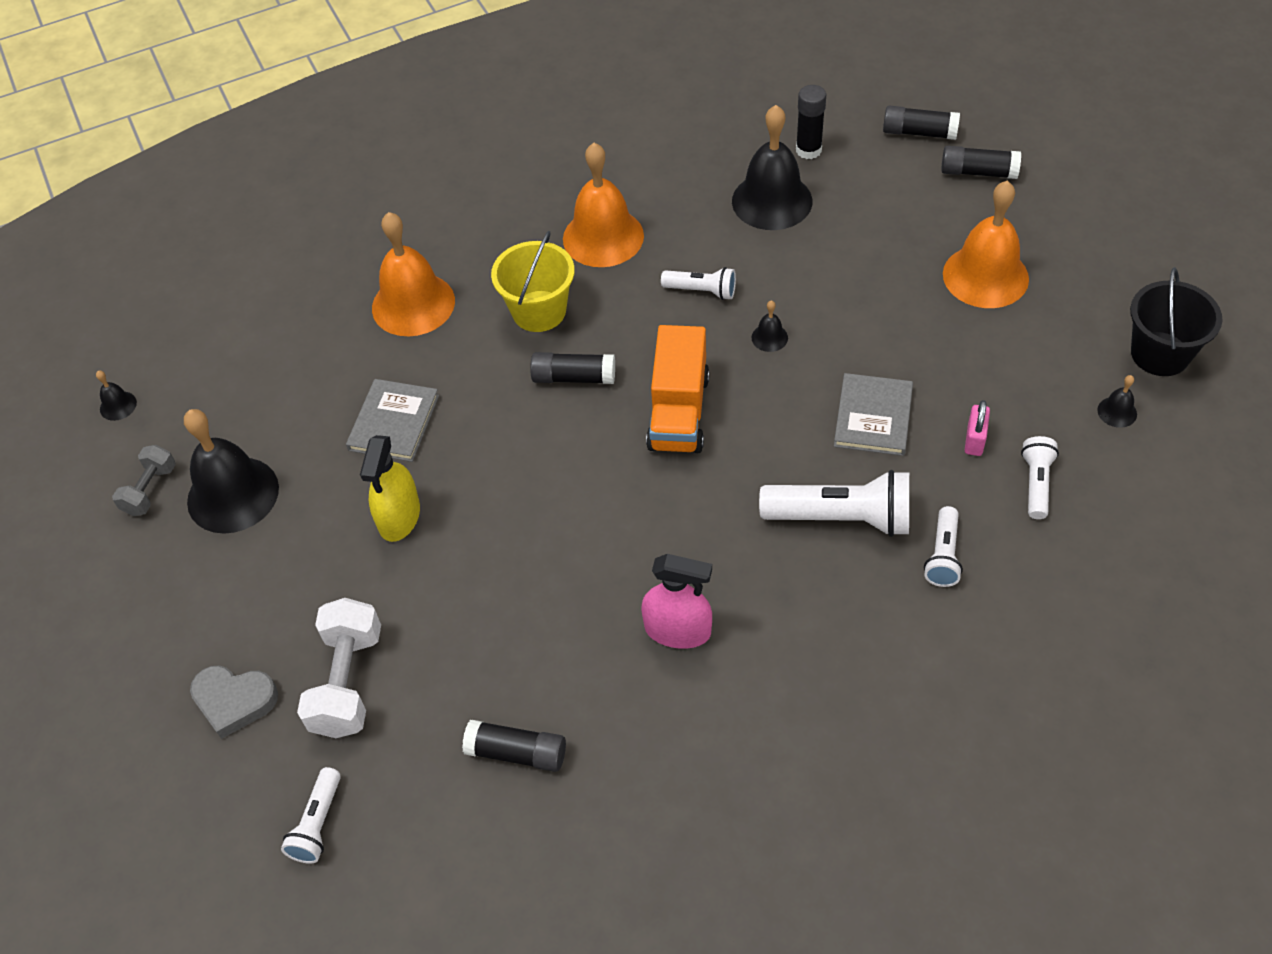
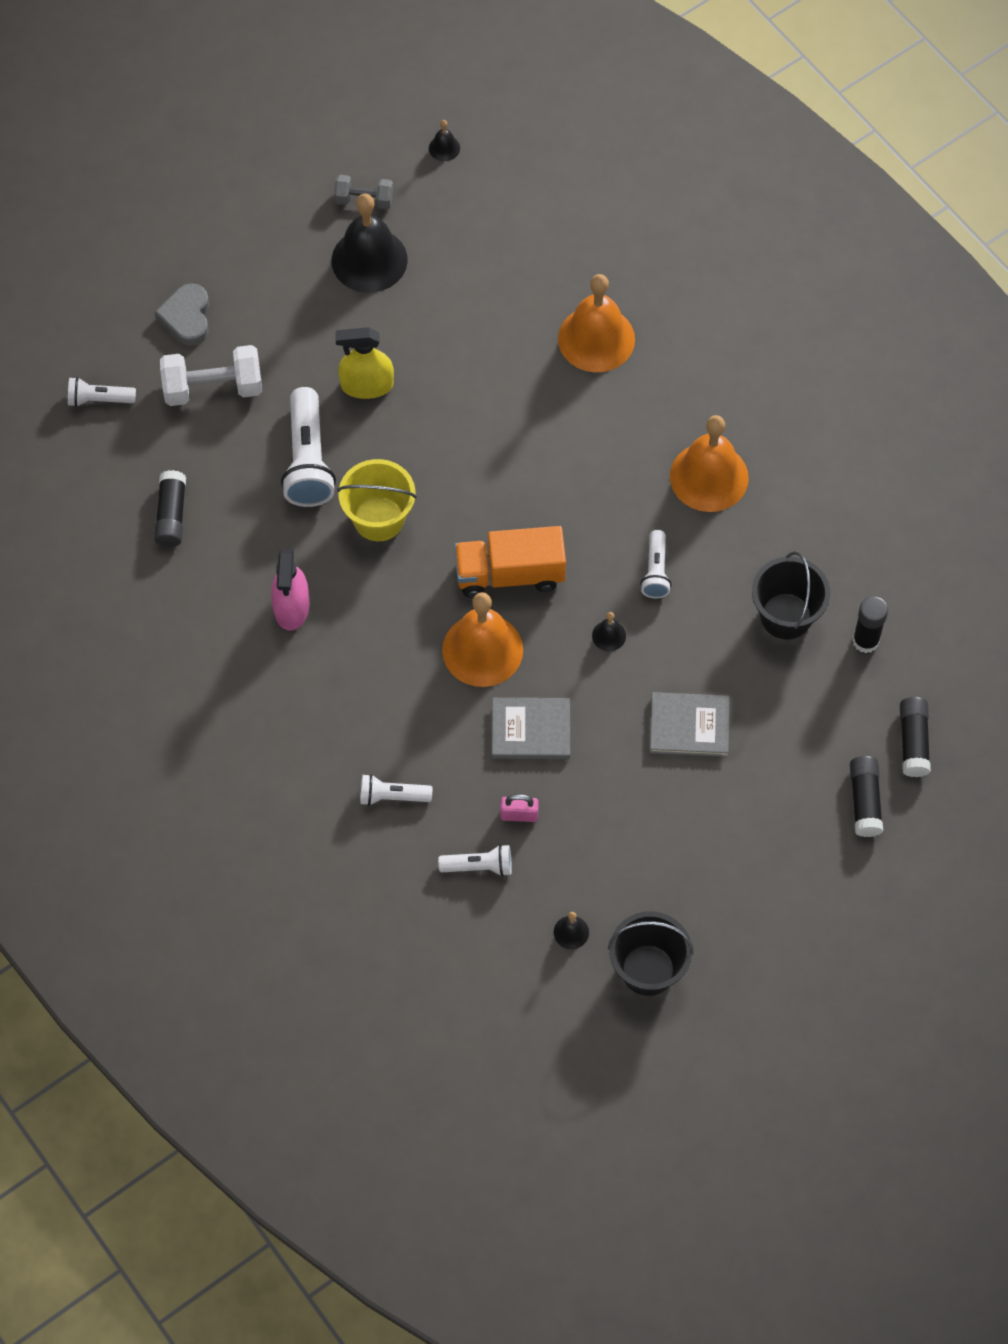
camera: 75 degrees right, 10 degrees up
(394, 423) = (461, 357): grey book -> grey book (689, 726)
(539, 311) = (606, 441): yellow bucket -> yellow bucket (379, 519)
(574, 377) = (534, 484): black glue stick -> none
(772, 201) = (786, 616): black bell -> black bucket
(841, 518) = (418, 715): white flashlight -> white flashlight (308, 460)
(985, 276) = (720, 814): orange bell -> orange bell (482, 650)

